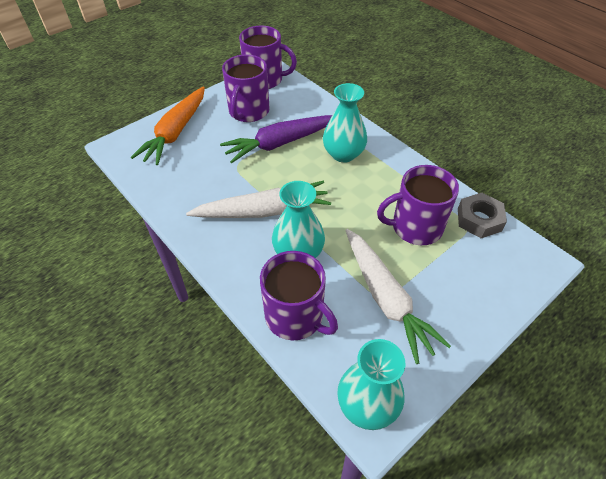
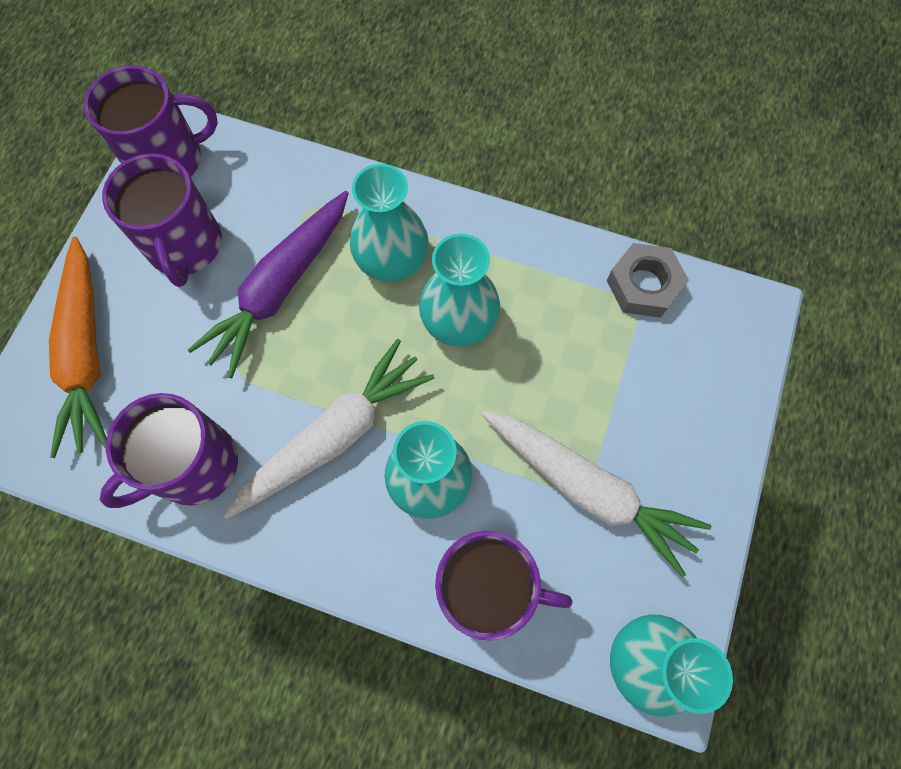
camera: 30 degrees left, 20 degrees up
(361, 192) = (459, 321): none -> turquoise vase
(415, 227) = (566, 345): purple mug -> purple mug (194, 465)

